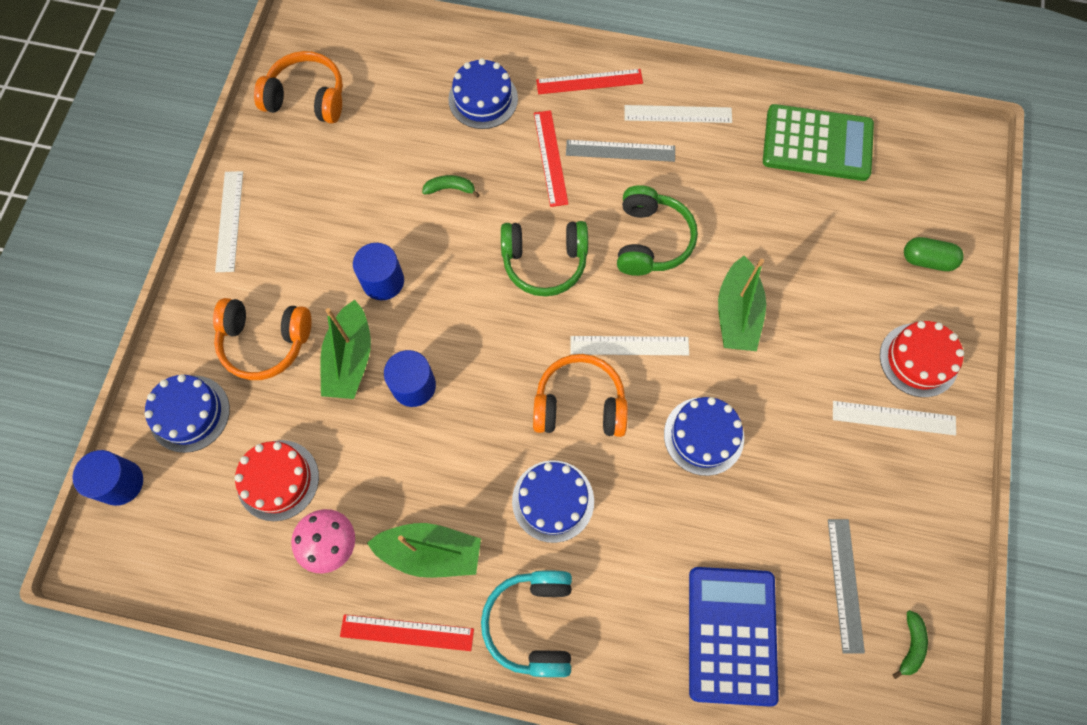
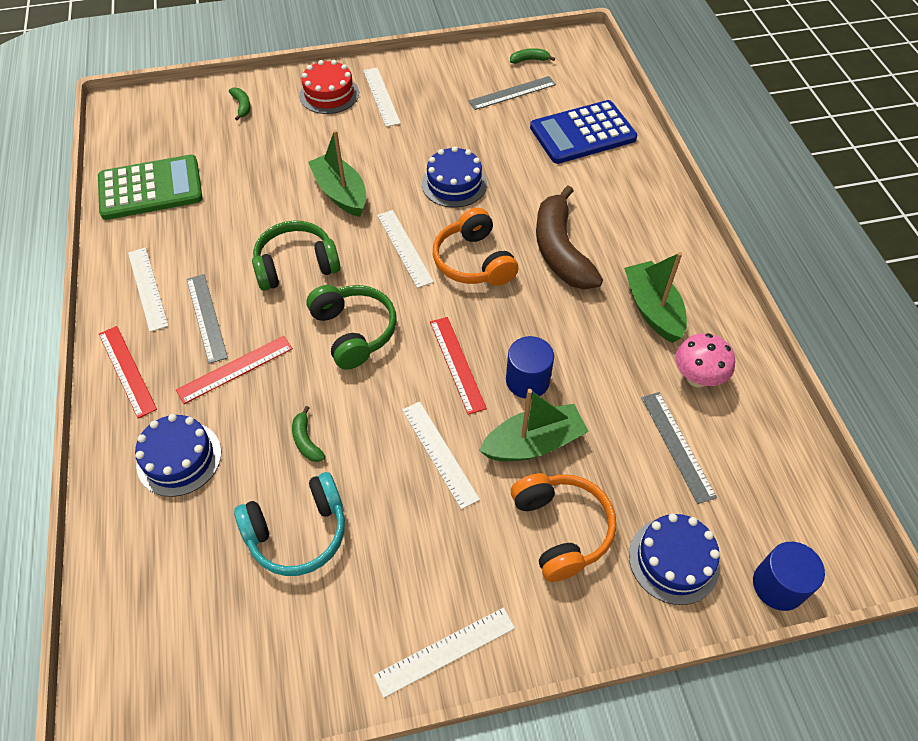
camera: 115 degrees left, 15 degrees down
(278, 480) = (677, 446): red cake -> grey ruler
(307, 98) = (237, 655): orange headphones -> none
(383, 281) = (439, 453): blue cylinder -> white ruler
(407, 632) = (718, 299): red ruler -> red ruler (457, 364)
(532, 623) = (654, 231): turquoise headphones -> turquoise headphones (298, 532)
(553, 501) = (560, 250): blue cake -> brown banana
(737, 314) = (341, 193): green boat -> green boat turned 105 degrees counterclockwise
(817, 143) = (150, 188): green calculator -> green calculator turned 90 degrees clockwise
(927, 260) = (242, 106): green capsule -> green banana

